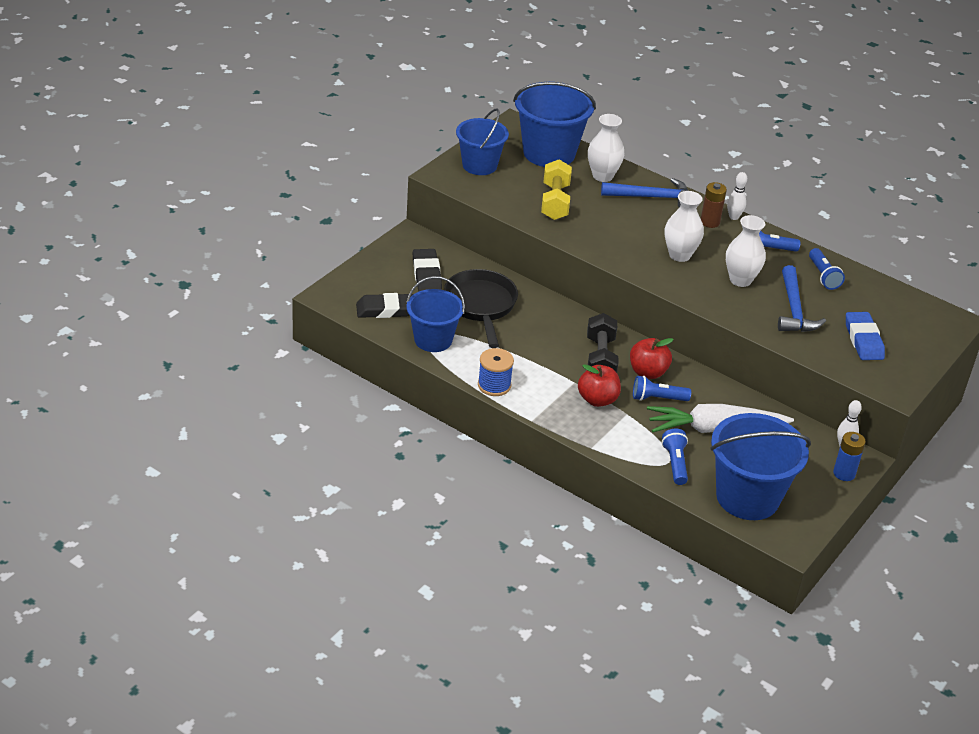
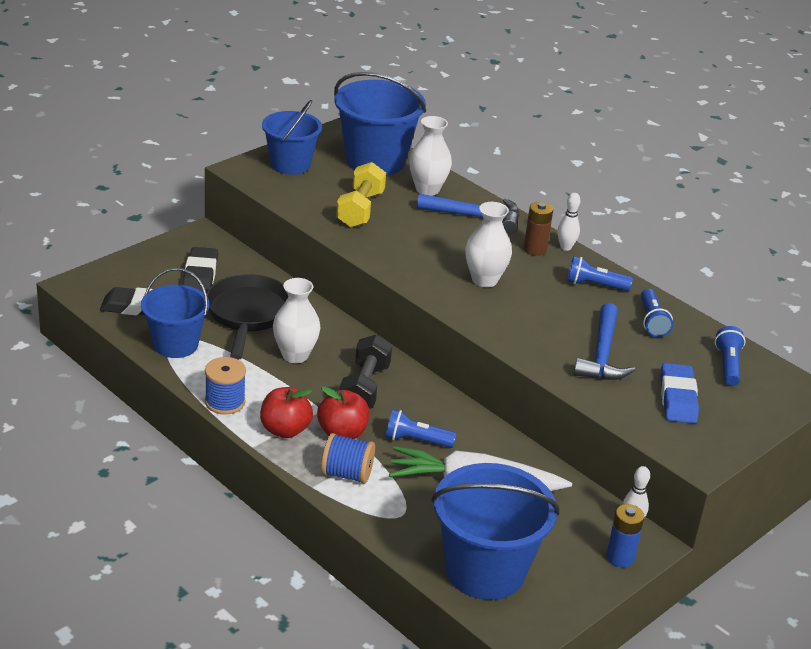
camera: 10 degrees right, 5 degrees down
(614, 433) = (347, 474): none -> blue spool
(648, 372) = (416, 410): red apple -> red apple (285, 430)
(675, 463) = (409, 518): blue flashlight -> blue flashlight (728, 365)
(740, 280) = (548, 314): white vase -> white vase (295, 355)

